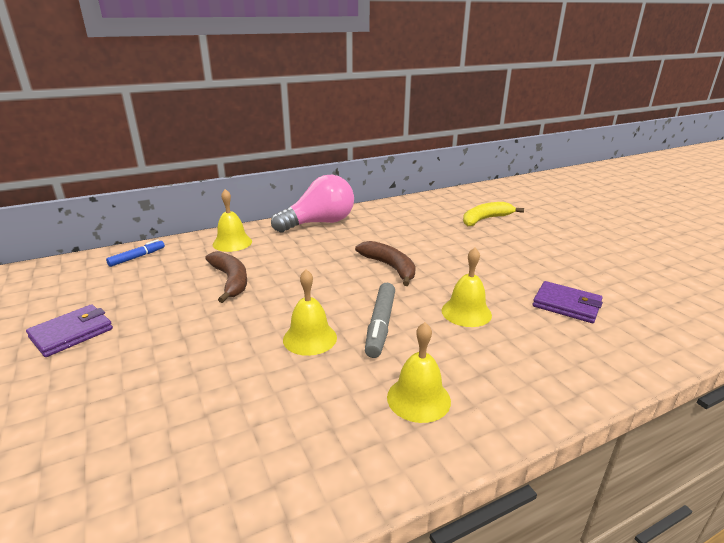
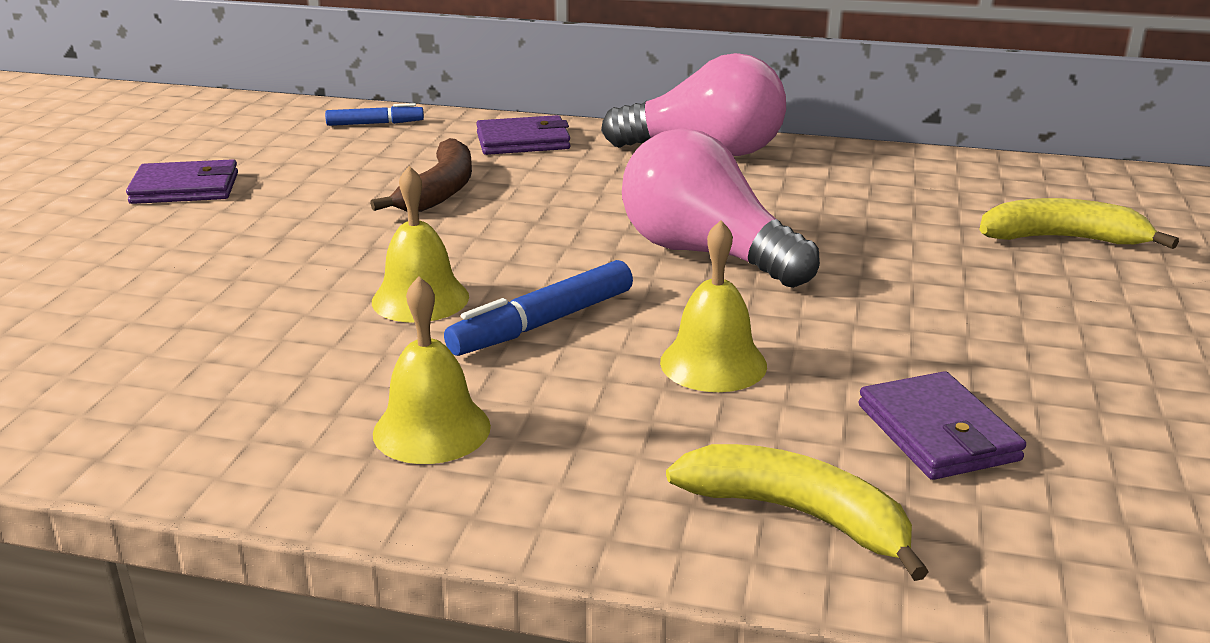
camera: 40 degrees right, 0 degrees up
(232, 243) = (523, 141): yellow bell -> purple wallet
(380, 325) = (542, 323): grey marker -> blue marker
(390, 267) = (705, 253): brown banana -> pink light bulb
(584, 358) = (798, 515): none -> yellow banana

